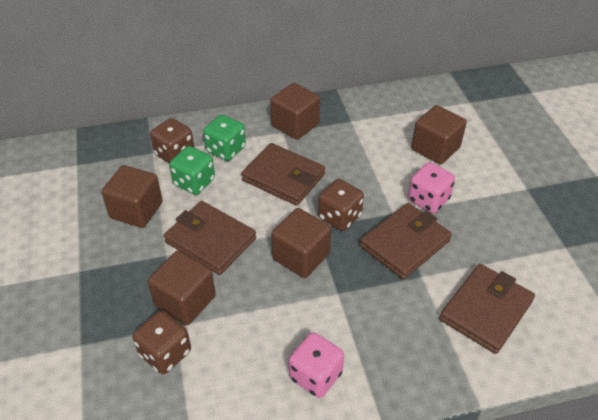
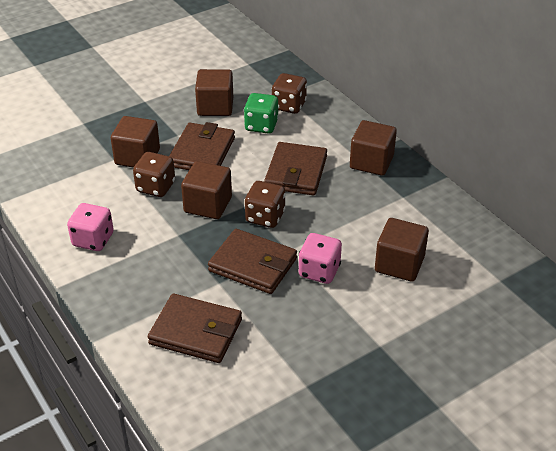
camera: 70 degrees right, 5 degrees down
(165, 353) = (88, 161): brown dice -> brown dice (155, 187)
(226, 150) = (311, 131): green dice -> none

